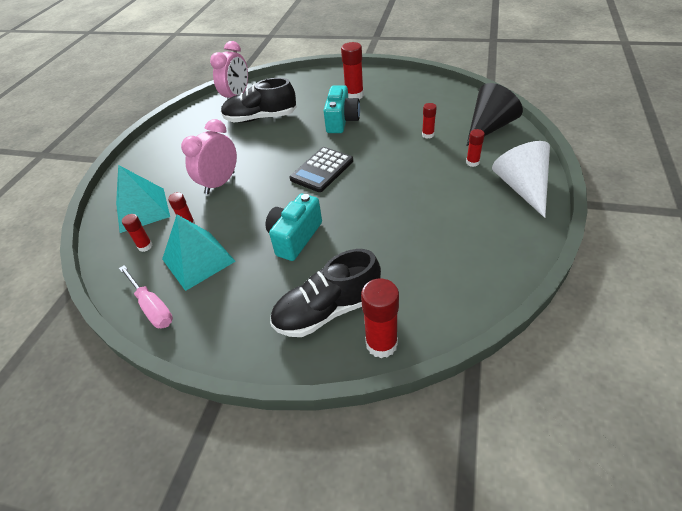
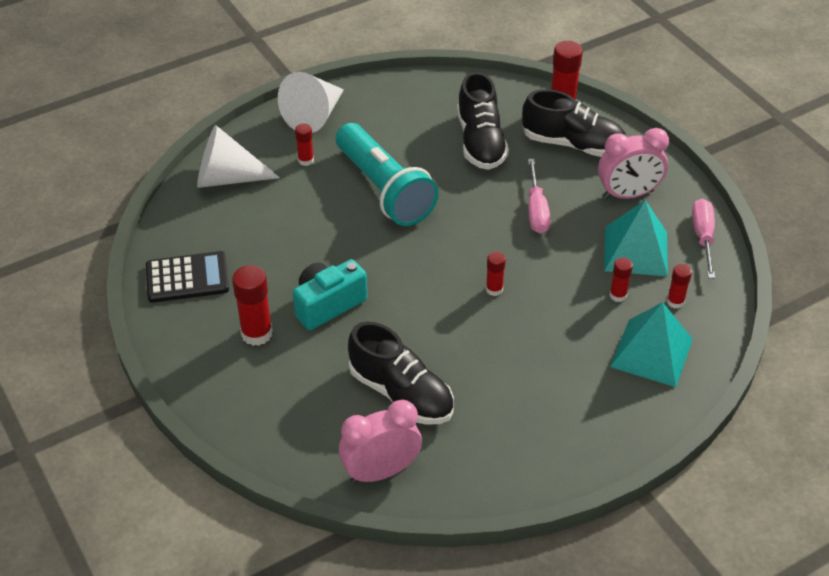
camera: 140 degrees left, 0 degrees up
(220, 183) = (545, 323): pink clock -> pink clock (628, 194)
(295, 237) = (536, 210): turquoise camera -> pink screwdriver
(322, 170) = (433, 257): black calculator -> black calculator (187, 278)
(396, 255) = (480, 142): none -> black shoe
(403, 181) = (384, 190): none -> turquoise flashlight
(428, 135) = (286, 215): red glue stick -> red glue stick (494, 289)
(489, 127) = (227, 178): black cone -> white cone

